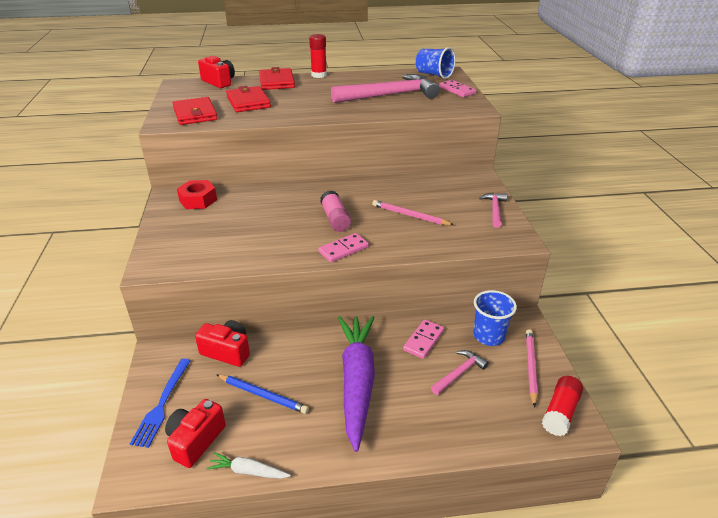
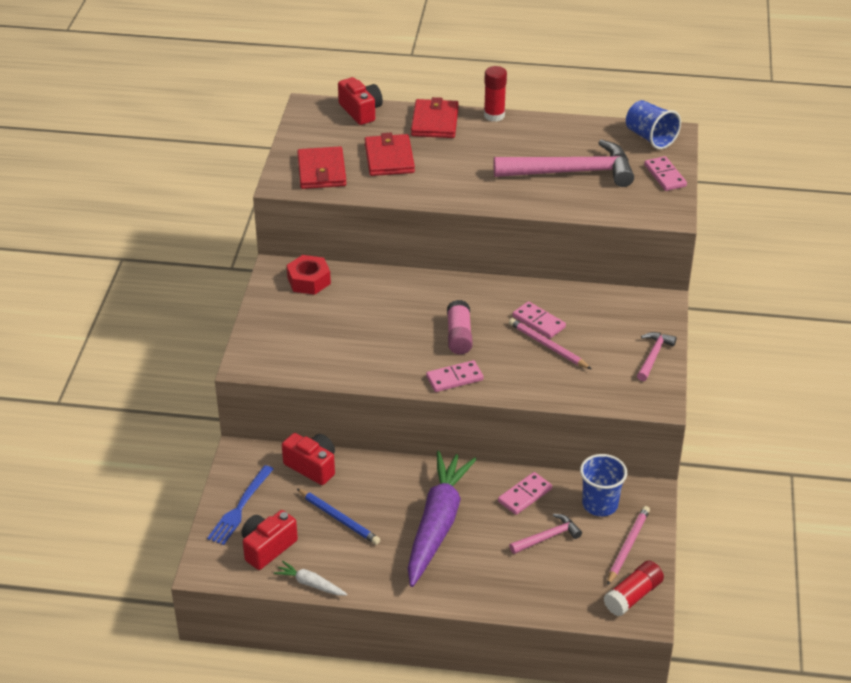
camera: 15 degrees right, 5 degrees up
(395, 201) = (539, 322): none -> pink domino

